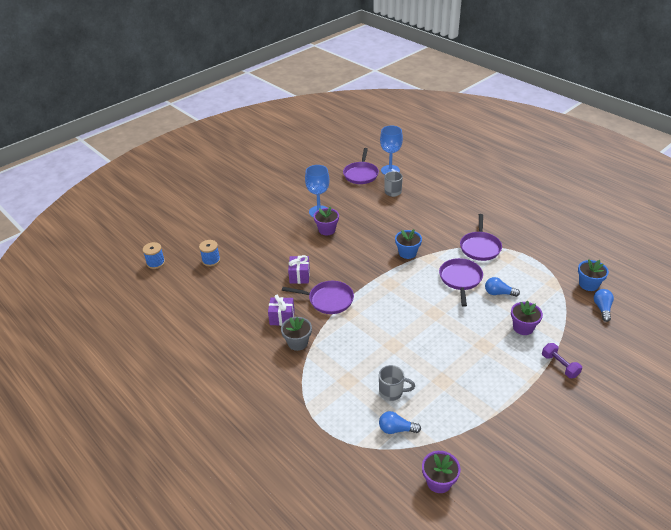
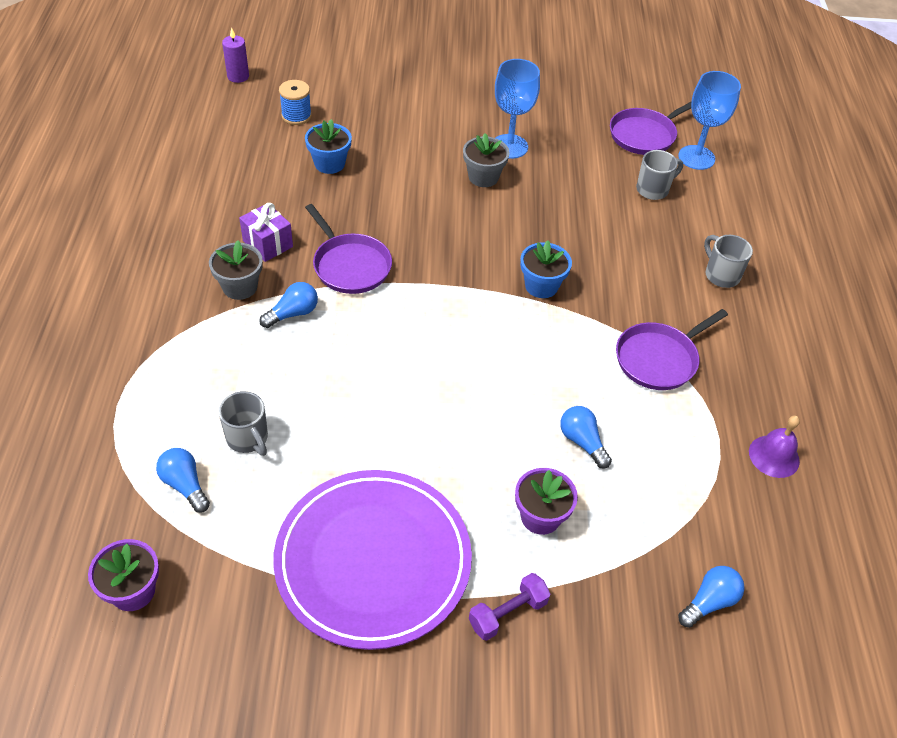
camera: 40 degrees right, 10 degrees up
(156, 263) = (238, 76): blue spool -> purple candle
(299, 276) = (362, 210): purple gift -> none
(327, 230) = (483, 177): purple flower pot -> grey flower pot
(335, 335) = (293, 313): none -> blue light bulb
(457, 205) = (721, 275): none -> grey mug
(460, 279) = (558, 378): purple pan -> none
(498, 390) = (373, 560): none -> purple plate
(554, 250) = (774, 456): none -> purple bell
(559, 365) = (507, 613): purple dumbbell -> purple dumbbell turned 45 degrees clockwise
(588, 284) = (746, 550): blue flower pot -> blue flower pot (329, 164)

